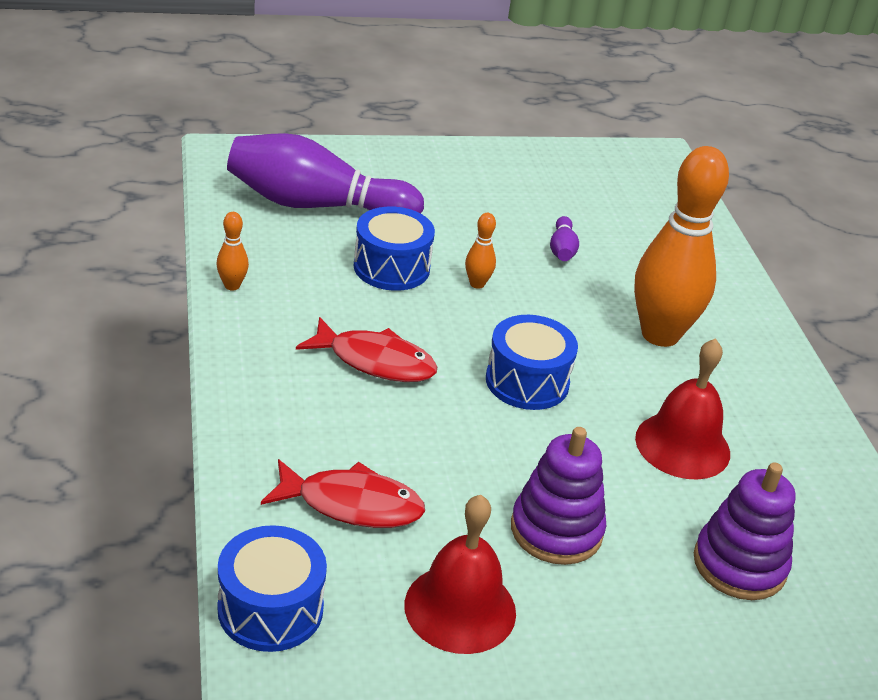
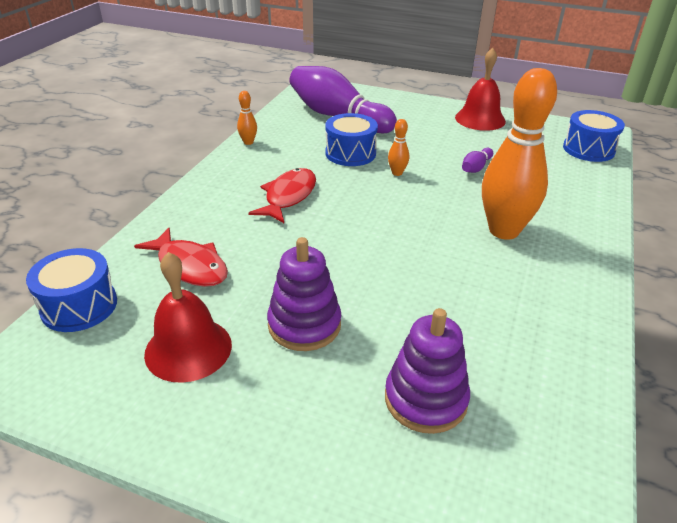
camera: 35 degrees right, 0 degrees up
(375, 361) = (288, 196): red fish -> red fish turned 120 degrees counterclockwise
(527, 381) = (376, 232): blue drum -> blue drum (588, 149)
(682, 445) = (455, 302): red bell -> red bell (480, 119)

